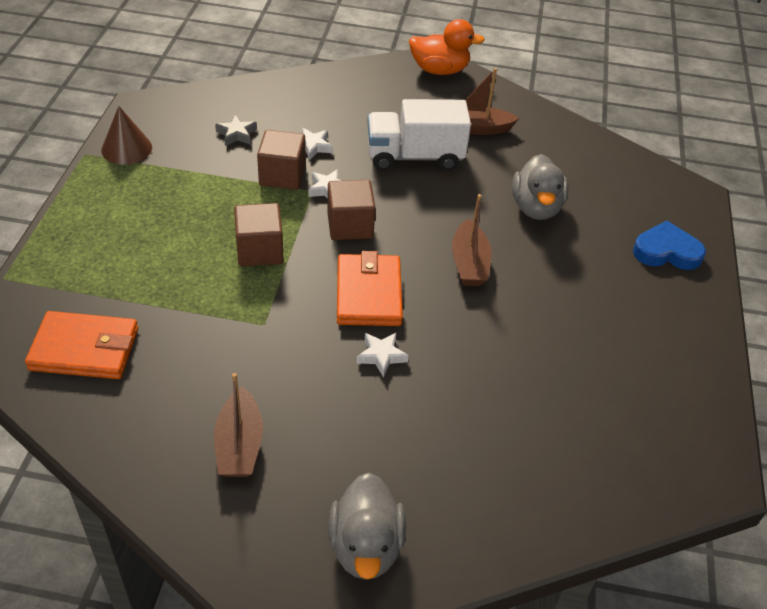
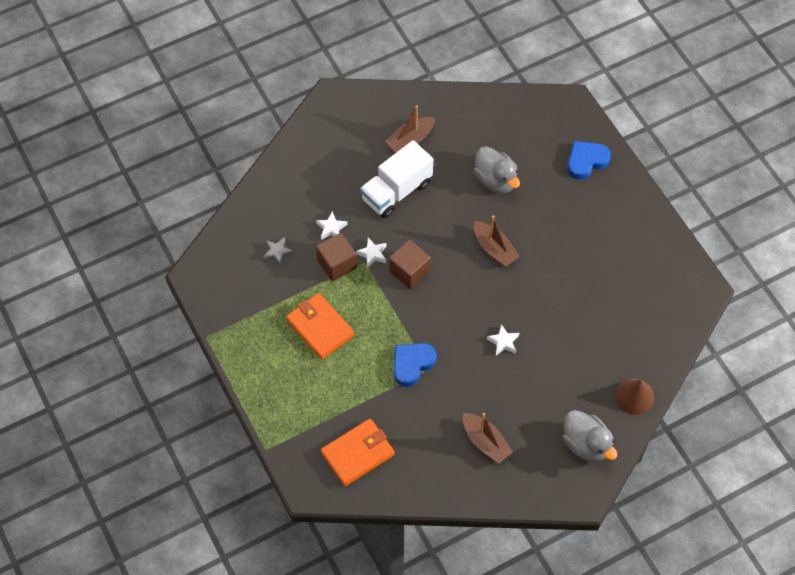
camera: 35 degrees left, 15 degrees up
(126, 148) = (226, 314): brown cone -> brown cone (634, 396)
(251, 307) = (412, 364): none -> blue heart
(259, 250) = (379, 326): brown cube -> none
(369, 293) = (462, 309): orange wallet -> orange wallet (320, 327)
(439, 70) = (344, 103): orange duck -> none

